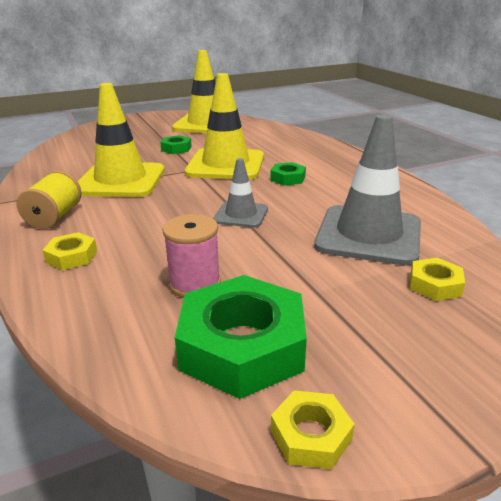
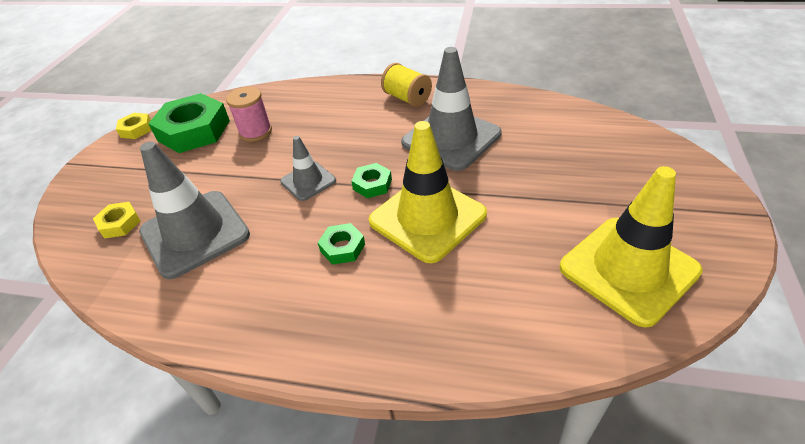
camera: 130 degrees right, 15 degrees up
(72, 256) = (340, 98): yellow nut -> none
(121, 180) = (451, 138): yellow traffic cone -> grey traffic cone
(176, 148) = (521, 199): green nut -> green nut (372, 184)

